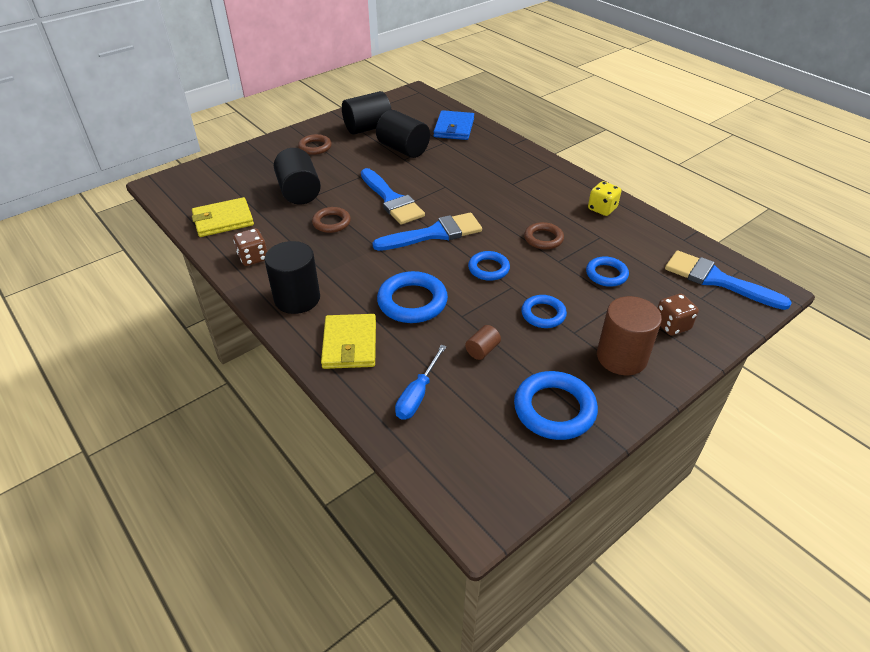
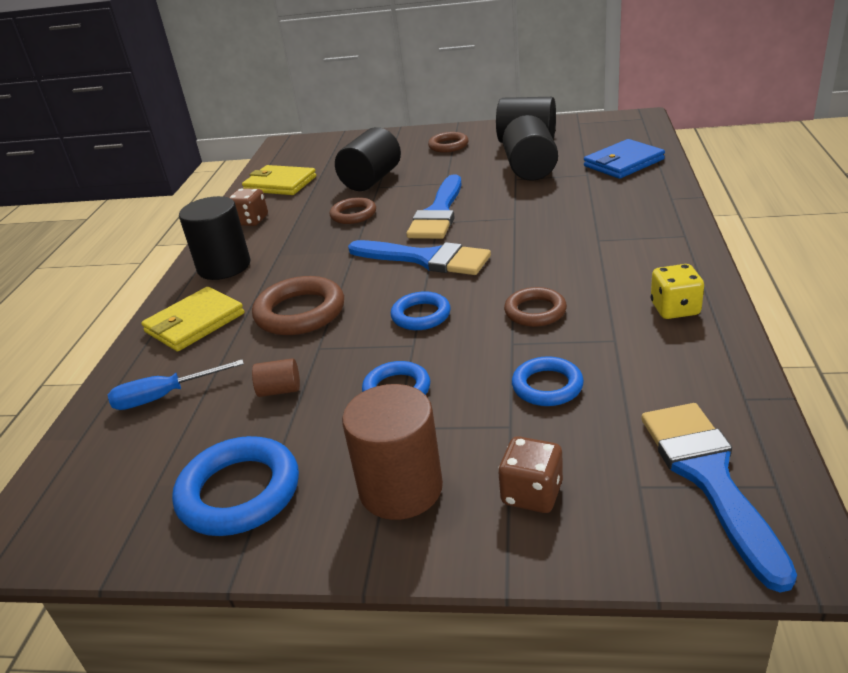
camera: 50 degrees right, 10 degrees down
(412, 301) = (300, 312): blue ring -> brown ring

